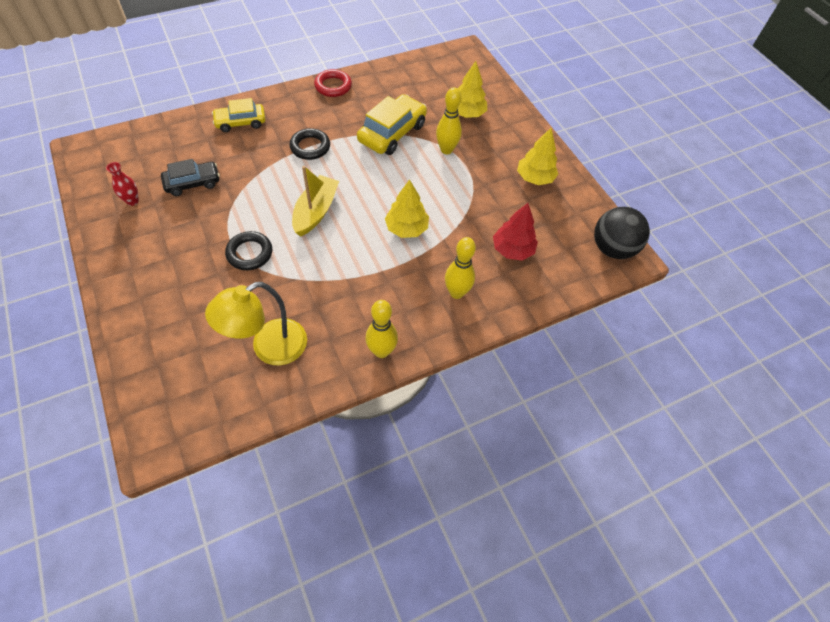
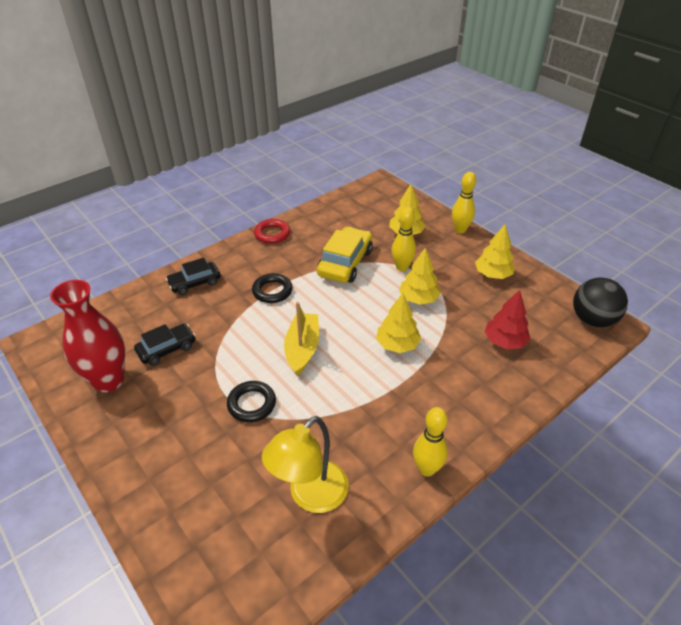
camera: 10 degrees left, 15 degrees down
(132, 201) = (108, 380): red vase -> red vase, size x2.36
(240, 122) = (195, 283): yellow car -> black car
(448, 187) = (418, 299): none -> yellow tree
(456, 292) = (472, 393): yellow bowling pin -> yellow bowling pin (460, 230)

